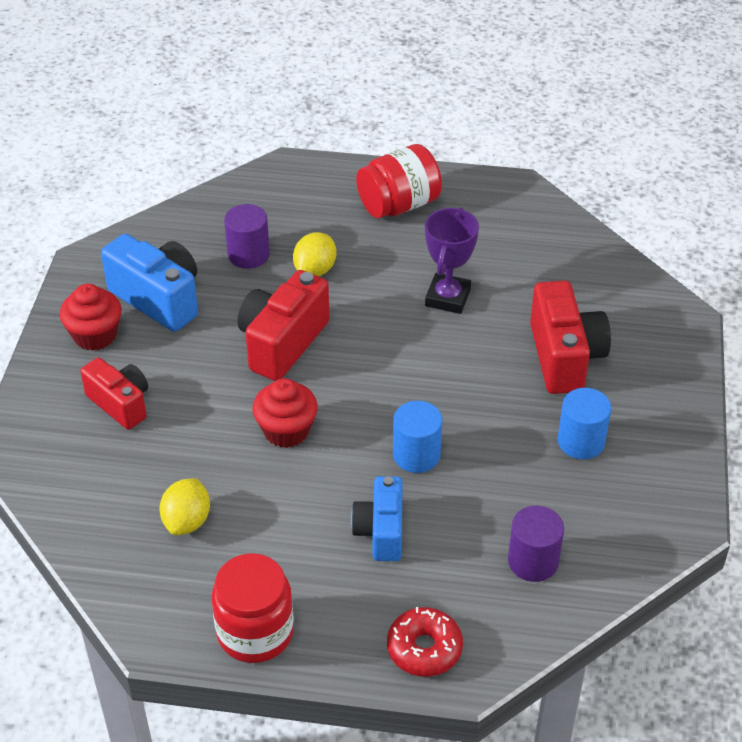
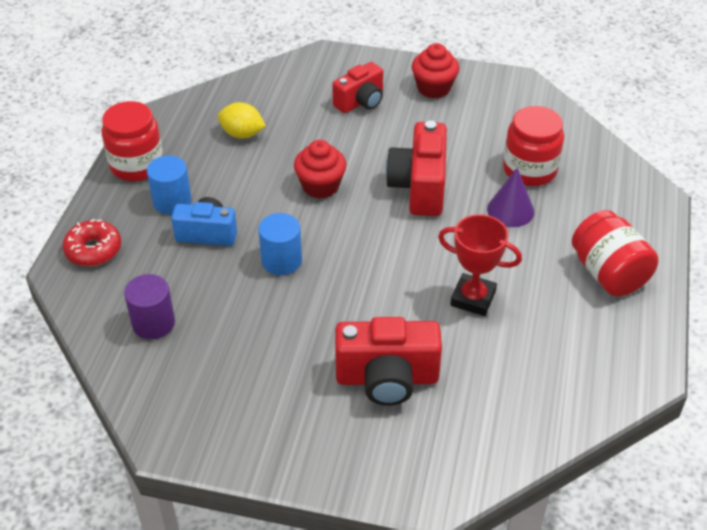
camera: 95 degrees right, 0 degrees up
(159, 299) = (474, 119): blue camera -> none
(248, 254) = (529, 170): purple cylinder -> red jar
(282, 343) = (419, 187): red camera -> red camera turned 120 degrees counterclockwise
(315, 270) = (510, 210): yellow lemon -> purple cone
(448, 298) = (473, 298): purple trophy -> red trophy
(581, 441) = (277, 375): blue cylinder -> blue cylinder (172, 201)

